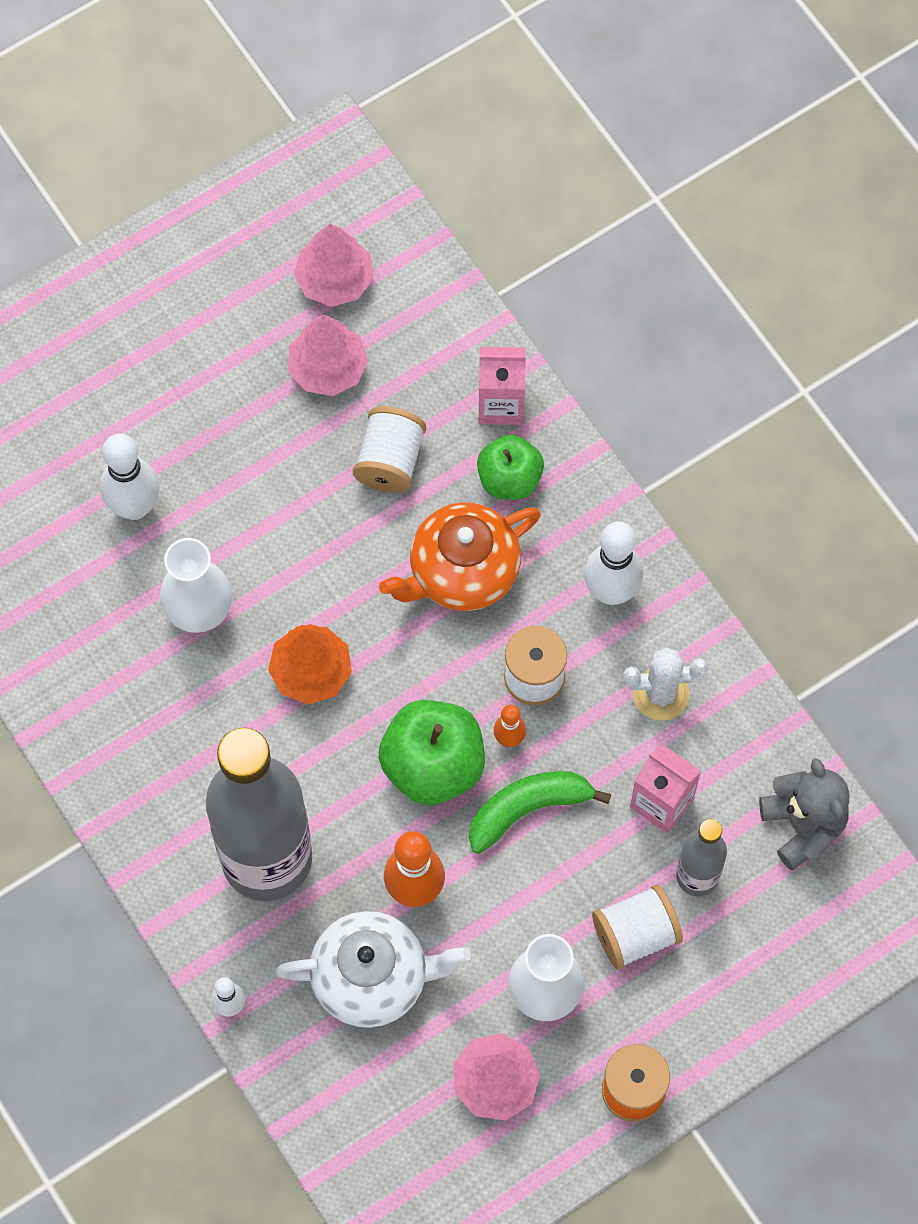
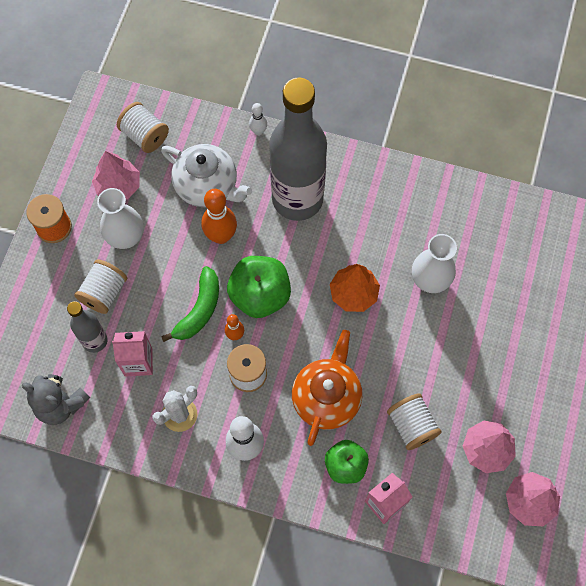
camera: 140 degrees right, 0 degrees up
(134, 506) = (506, 304): white bowling pin -> none
(372, 978) = (207, 186): white teapot -> white teapot turned 105 degrees counterclockwise
(395, 1133) = (145, 136): none -> white spool

